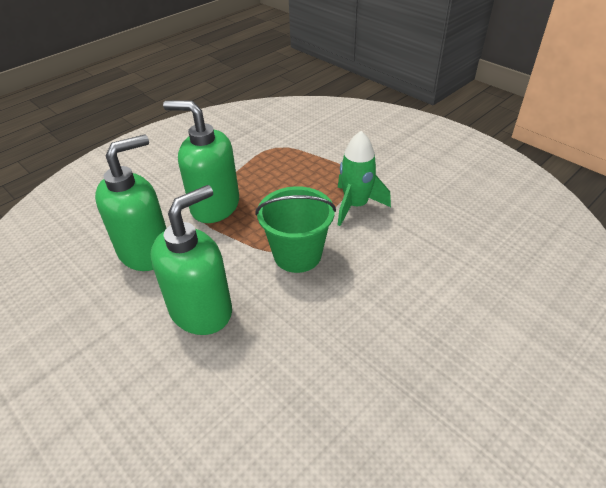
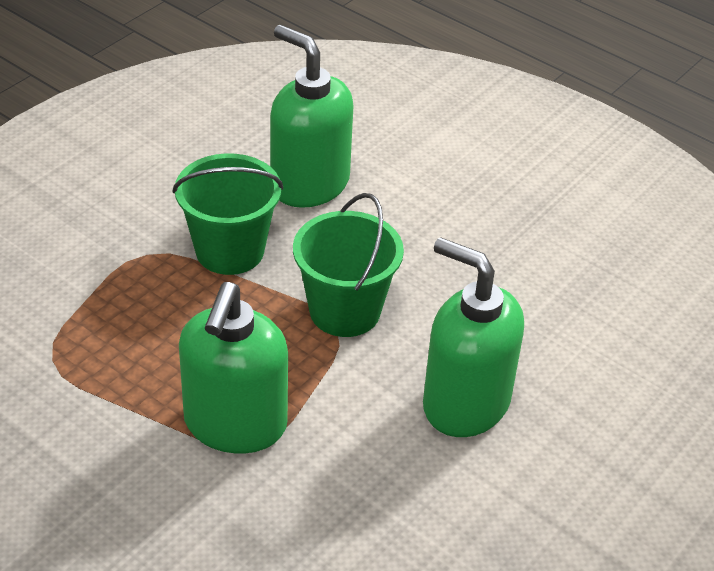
camera: 100 degrees left, 0 degrees up
(146, 251) = (357, 498): green soap dispenser -> green soap dispenser (309, 184)
(356, 205) = (230, 251): green rocket -> green bucket

